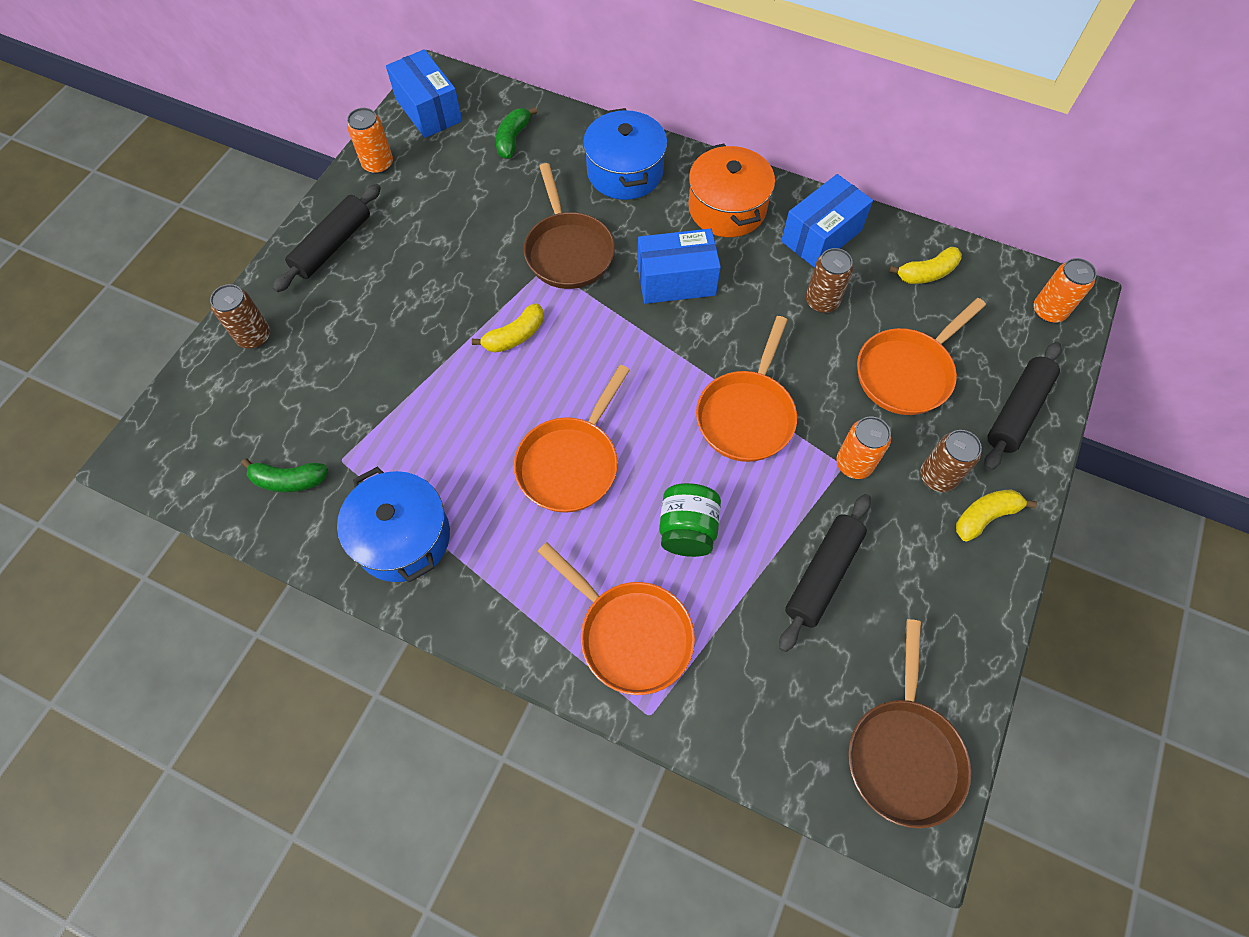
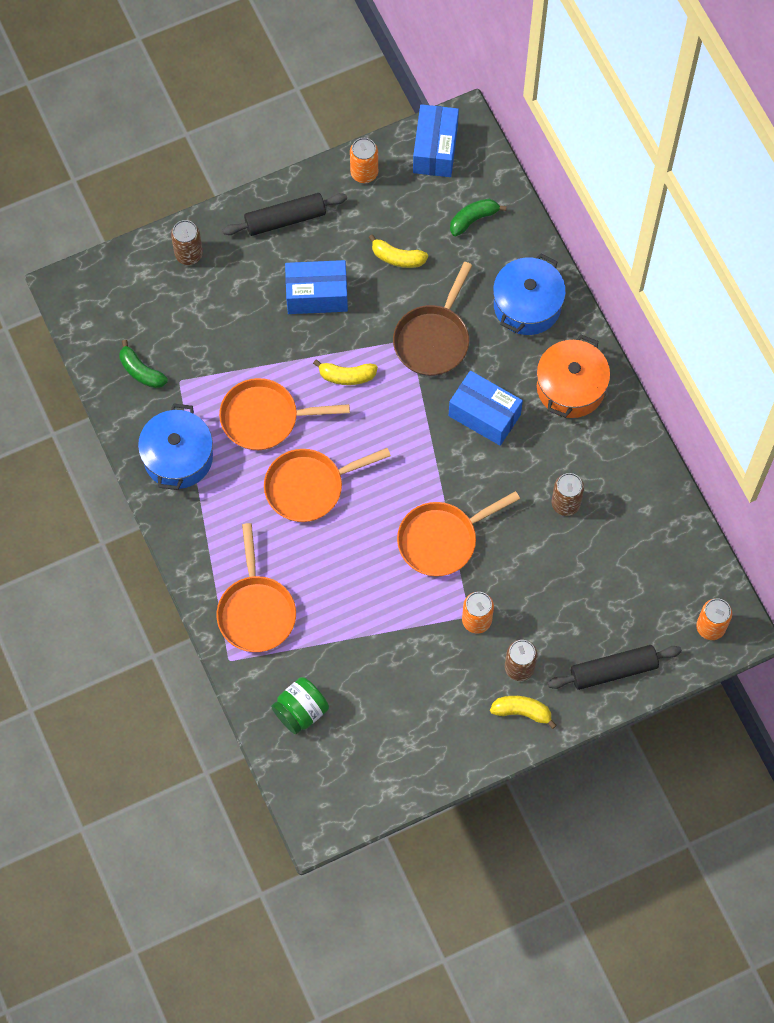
camera: 40 degrees right, 5 degrees up
(687, 530) = (340, 580): green jar -> green jar (301, 711)
(821, 236) = (614, 457): blue box -> blue box (317, 295)
(822, 575) = (393, 666): black rolling pin -> none
(903, 753) = (343, 786): brown pan -> none
(907, 372) = (570, 592): orange pan -> orange pan (265, 418)
(926, 273) = (657, 538): yellow banana -> yellow banana (397, 257)

